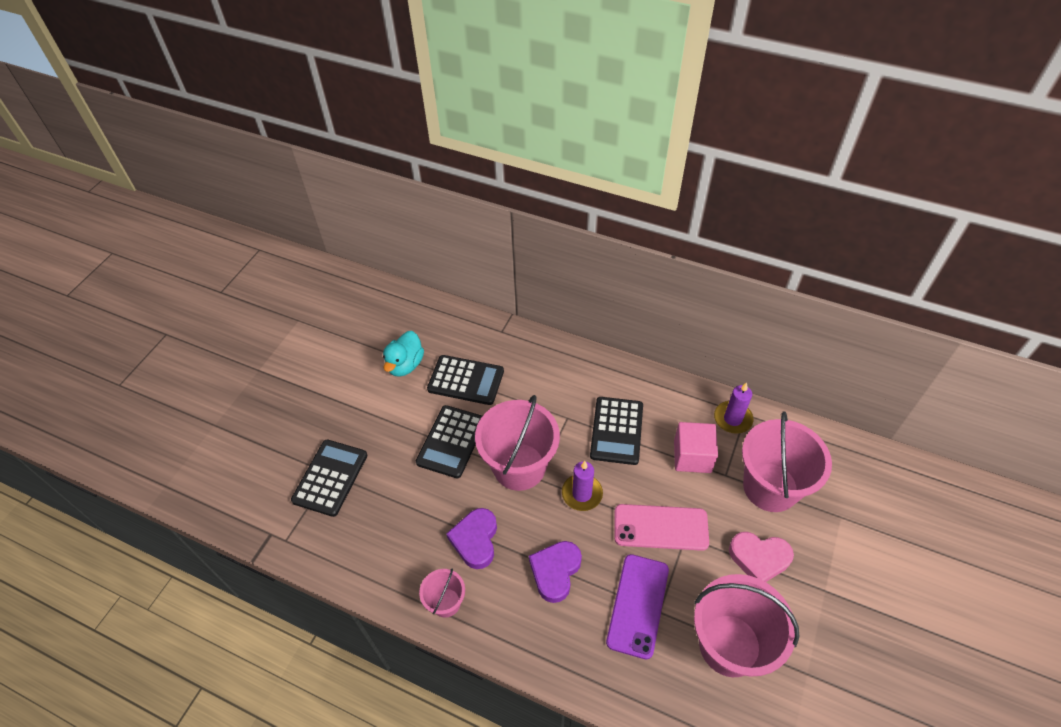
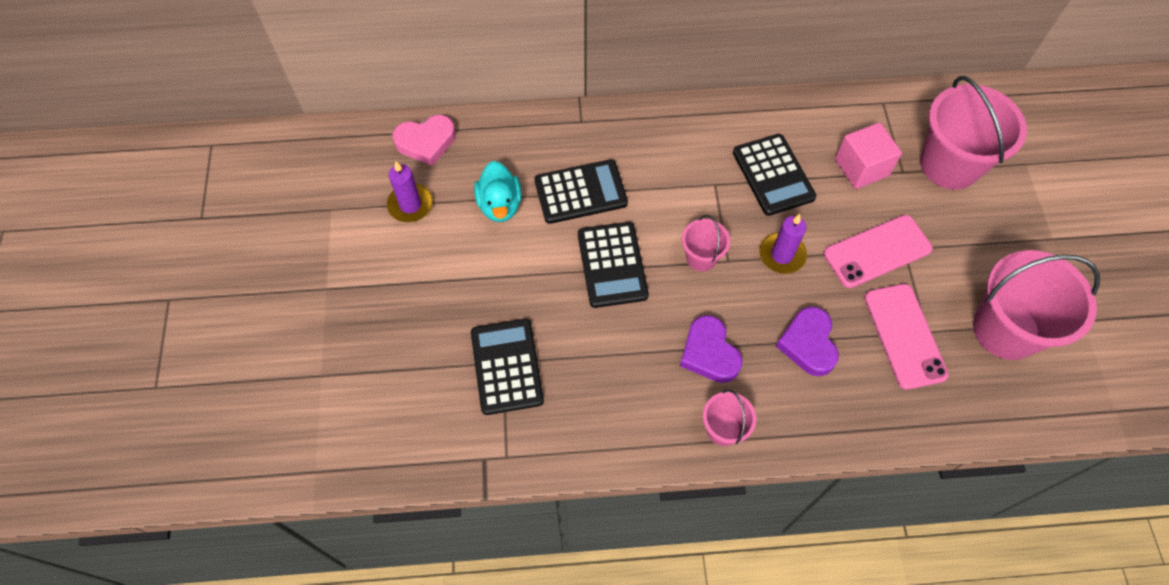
camera: 30 degrees left, 10 degrees up
(519, 466) = (701, 257): pink bucket -> pink bucket, size x0.50
(638, 605) = (904, 336): purple phone -> pink phone
(732, 419) = (874, 112): purple candle -> purple candle (410, 205)
(759, 558) = (981, 237): pink heart -> pink heart (426, 142)

